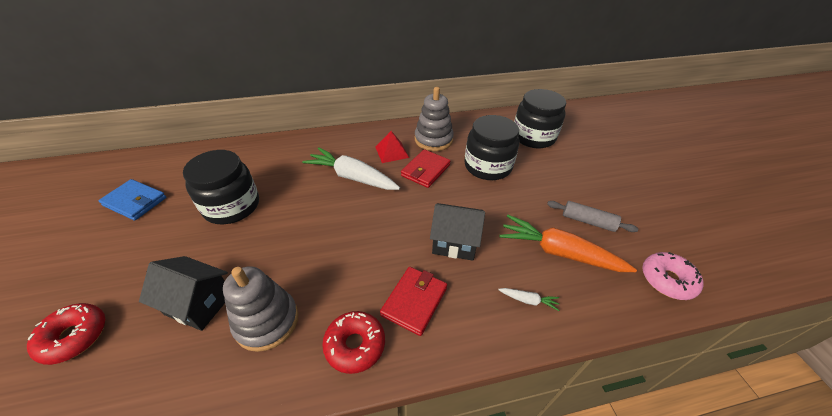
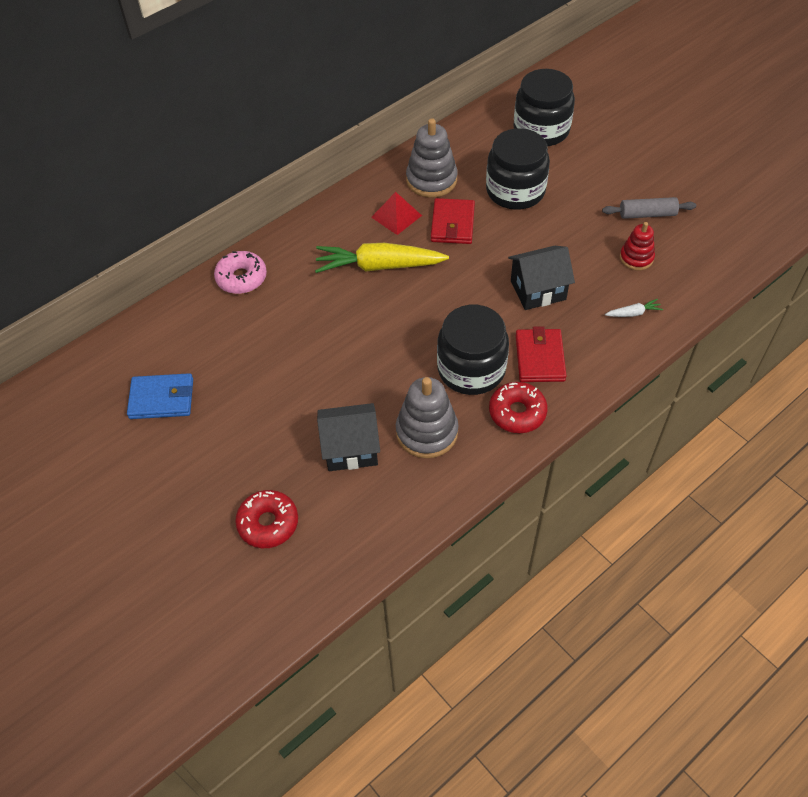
camera: 25 degrees left, 10 degrees up
(232, 206) = (279, 354): black jar -> black jar (471, 369)
(352, 177) = (379, 266): white carrot -> yellow carrot
(558, 252) = (636, 258): orange carrot -> red stacking toy
(667, 280) = (736, 244): pink donut -> pink donut (241, 278)

